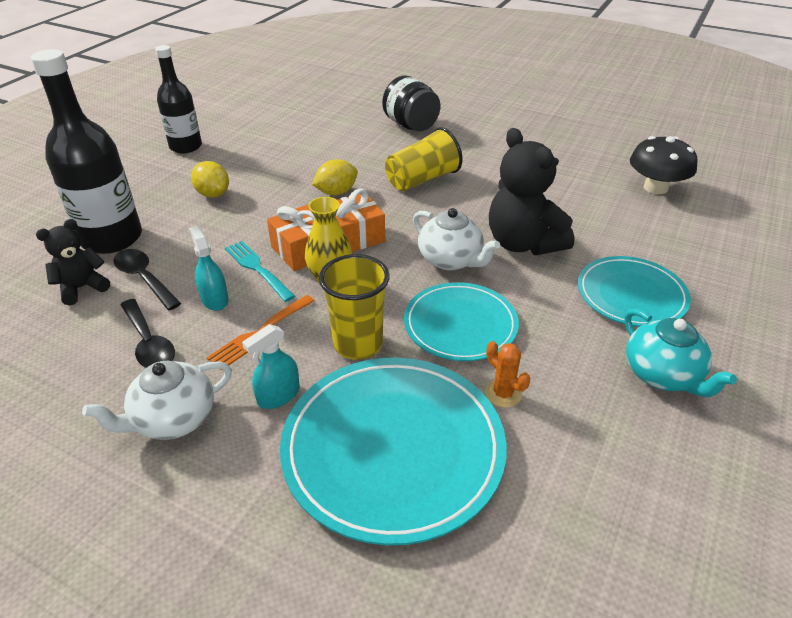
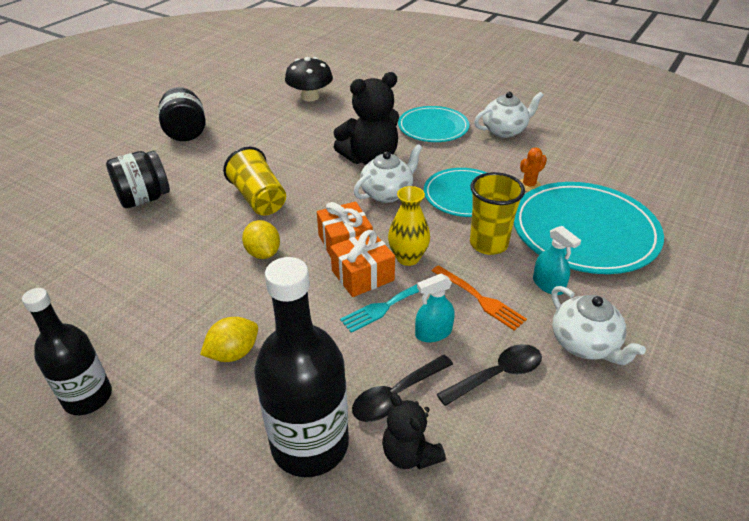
camera: 85 degrees left, 0 degrees up
(530, 125) = (186, 132): none -> black jar
(662, 375) = (505, 131): turquoise teapot -> white teapot

